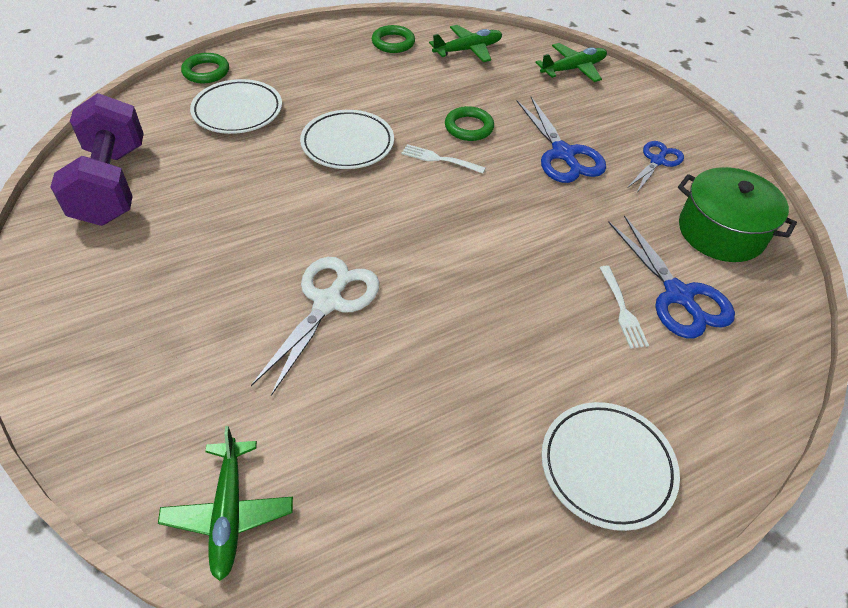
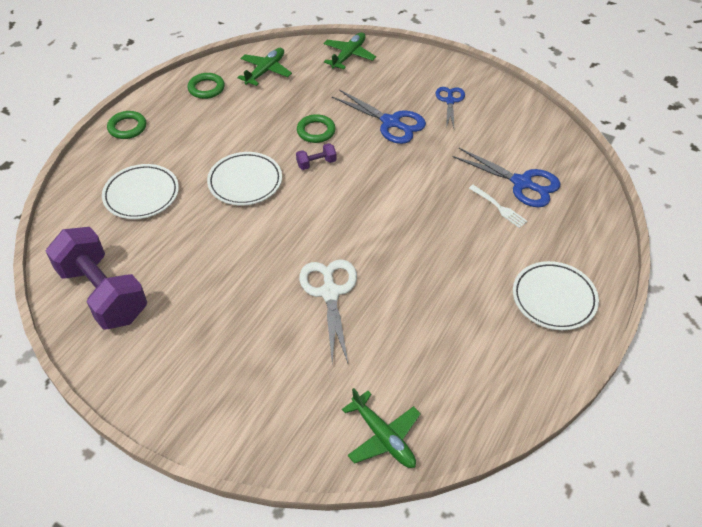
camera: 30 degrees left, 0 degrees up
(206, 72) = (84, 175): green ring -> green ring (127, 127)
(439, 159) = (316, 163): white fork -> purple dumbbell
(721, 232) = (517, 132): green pot -> none

